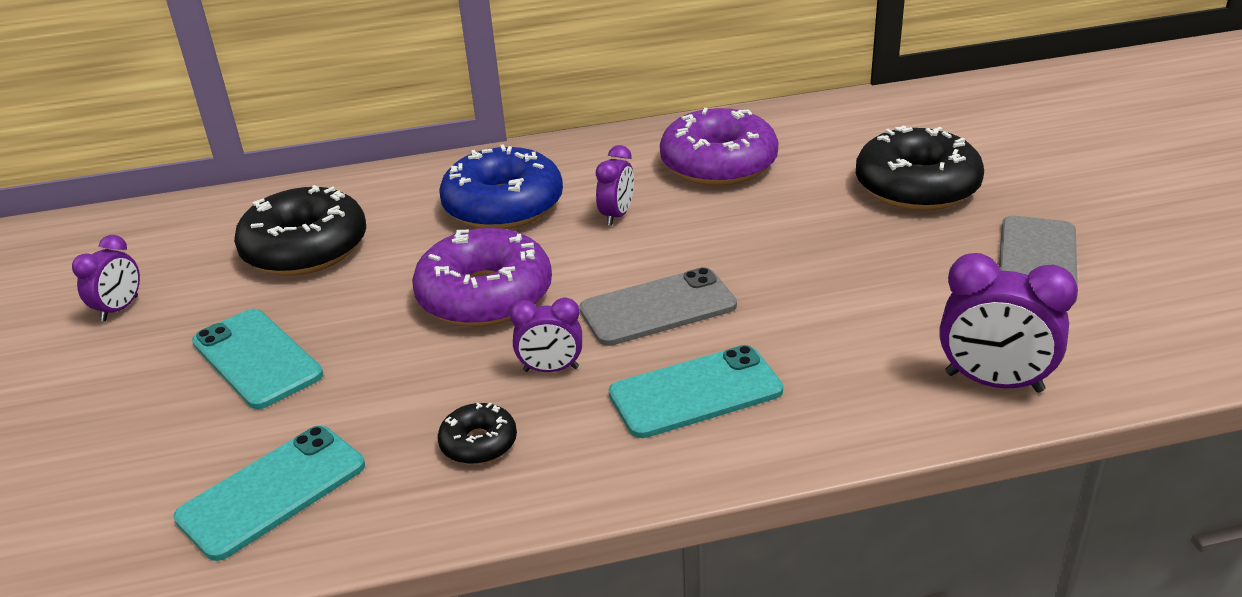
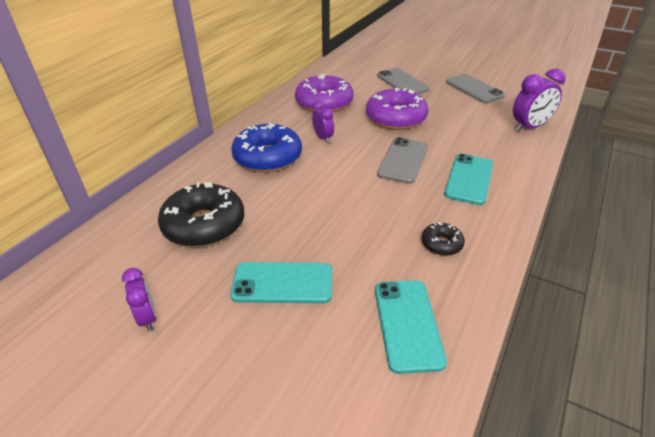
camera: 50 degrees left, 5 degrees up
(485, 295) = (332, 193): purple donut -> purple donut (395, 118)
(551, 369) = (411, 202): purple clock -> none
(916, 187) = (402, 82): black donut -> grey phone

